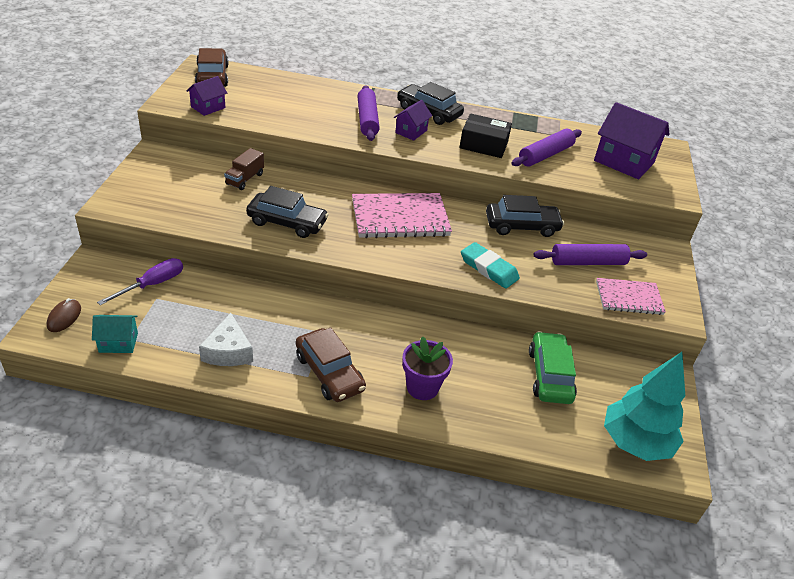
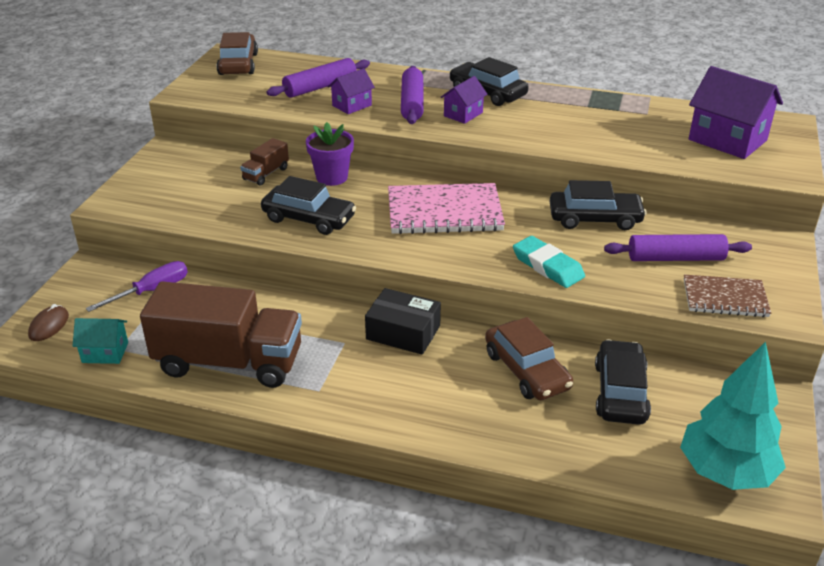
camera: 10 degrees right, 5 degrees down
(208, 107) = (228, 96): purple house -> purple house (352, 105)
(228, 351) = (229, 362): white cheese -> brown truck
(329, 373) = (345, 387): brown car -> brown car (526, 370)
(422, 387) = (457, 404): purple flower pot -> purple flower pot (332, 177)
(483, 145) = (550, 126): black box -> black box (403, 332)
(545, 155) = (627, 135): purple rolling pin -> purple rolling pin (320, 87)
(550, 375) = (620, 392): green car -> black car
(629, 298) = (725, 298): pink notebook -> brown notebook

